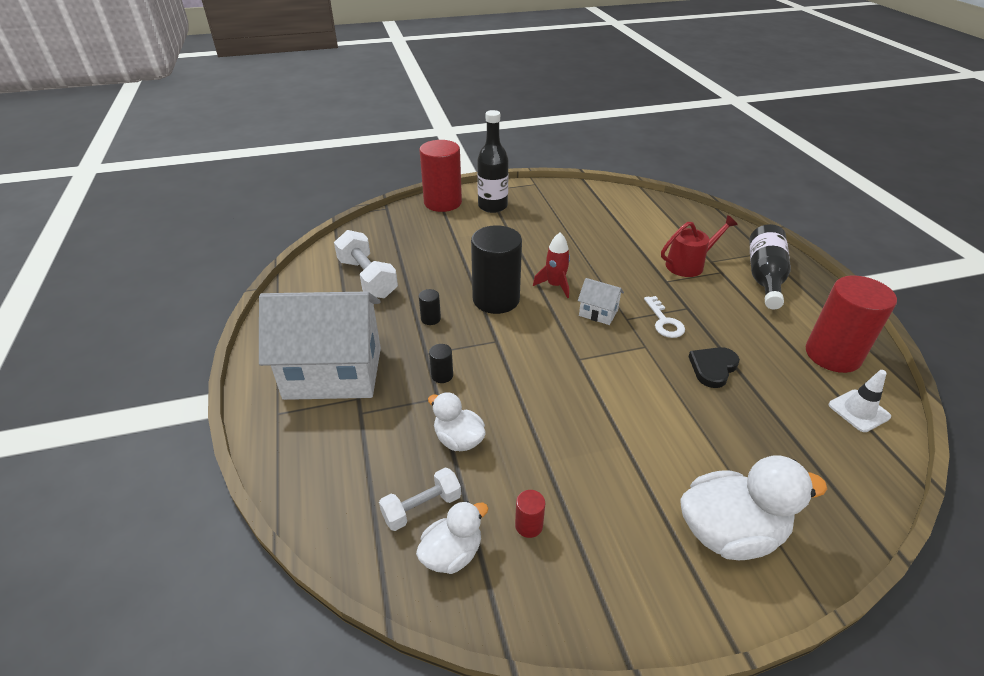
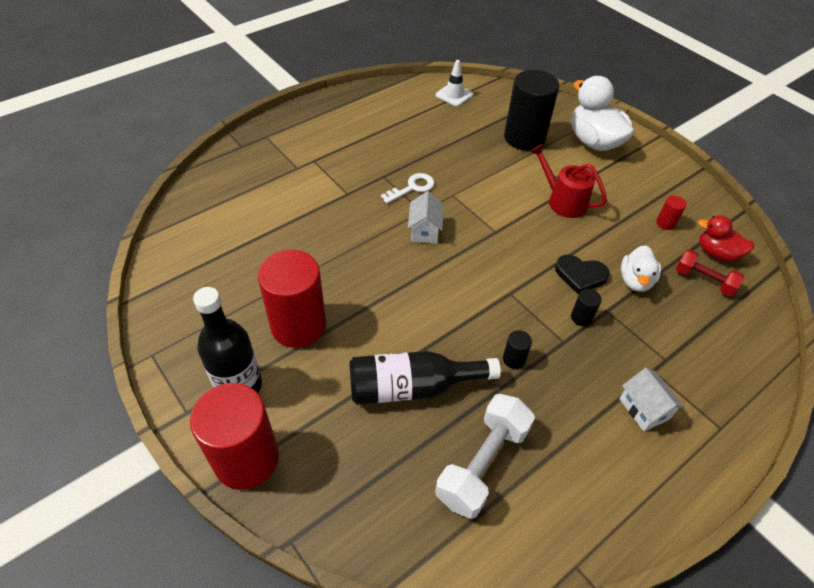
camera: 115 degrees left, 10 degrees up
(333, 373) = (644, 409): white house -> white house, size x0.42
(422, 507) = (704, 280): white dumbbell -> red dumbbell
(452, 553) = (716, 253): white duck -> red duck
(496, 299) = (448, 313): black cylinder -> black cylinder (524, 138)
(555, 285) = (398, 271): red rocket -> none
(689, 264) = (310, 181): red watering can -> red watering can (563, 201)
(713, 368) = (455, 157): black heart -> black heart (580, 275)
(764, 277) = (310, 135): black bottle -> black bottle (412, 387)
(832, 355) = (401, 103): red cylinder -> red cylinder (298, 325)

